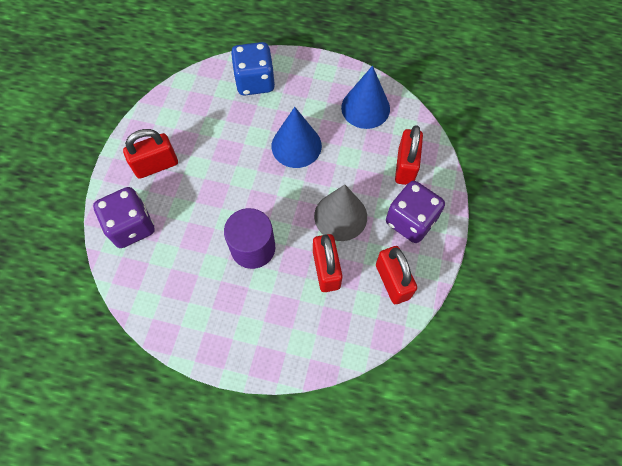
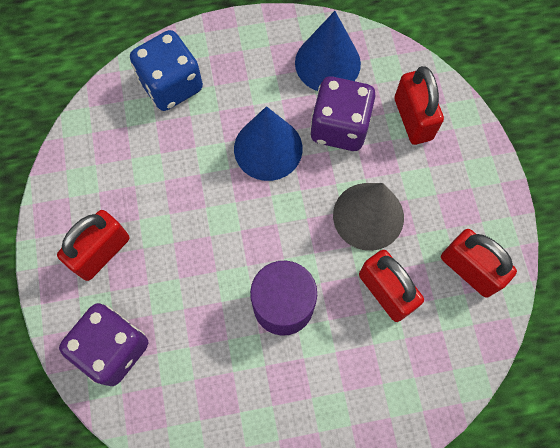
camera: 25 degrees left, 5 degrees up
(410, 221) = (452, 185): purple dice -> purple dice (339, 127)

